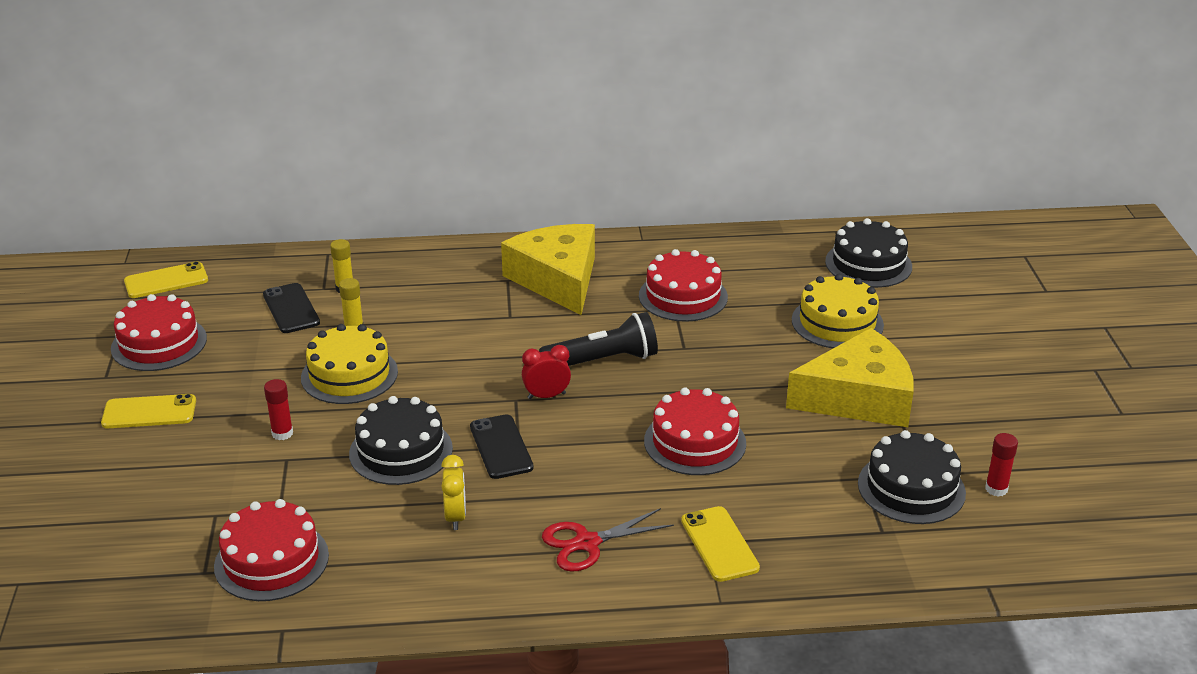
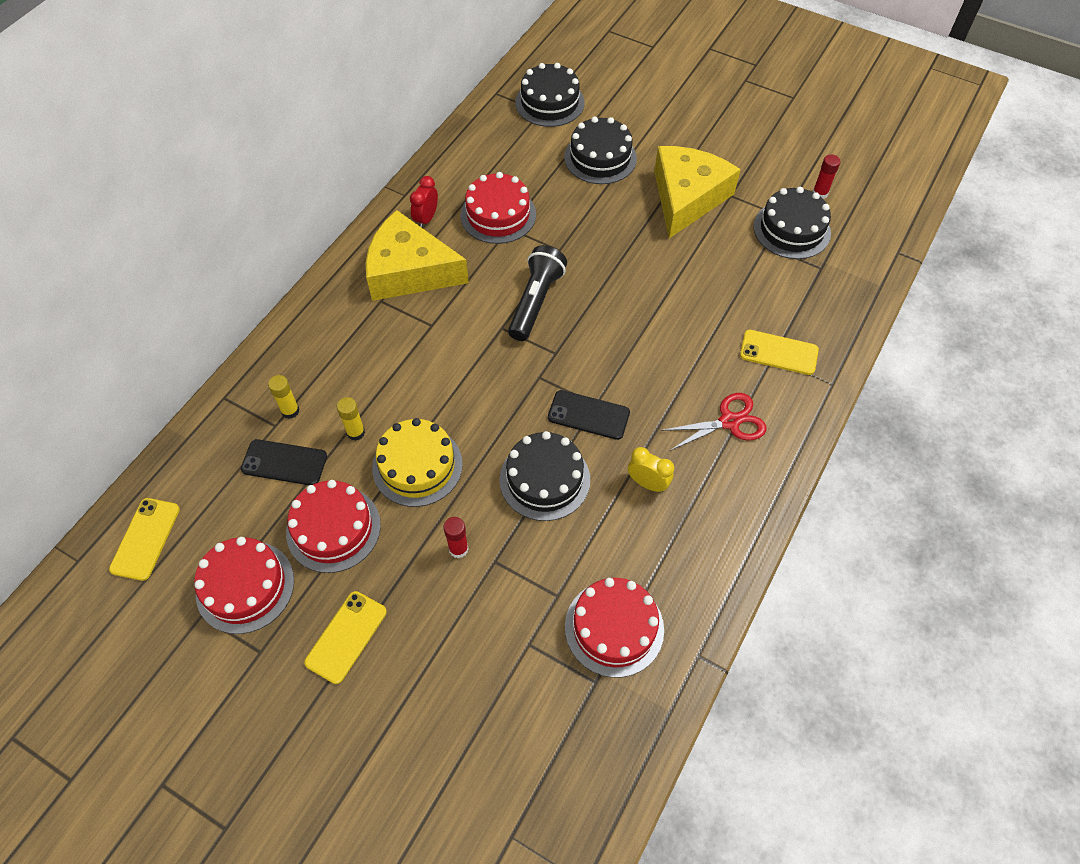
camera: 55 degrees left, 25 degrees up
(546, 396) = (550, 356): red clock -> red clock (426, 219)
(587, 543) = (729, 422): red scissors -> red scissors turned 120 degrees counterclockwise
(695, 442) = (667, 305): red cake -> red cake (333, 528)
(837, 322) = (600, 158): yellow cake -> black cake

